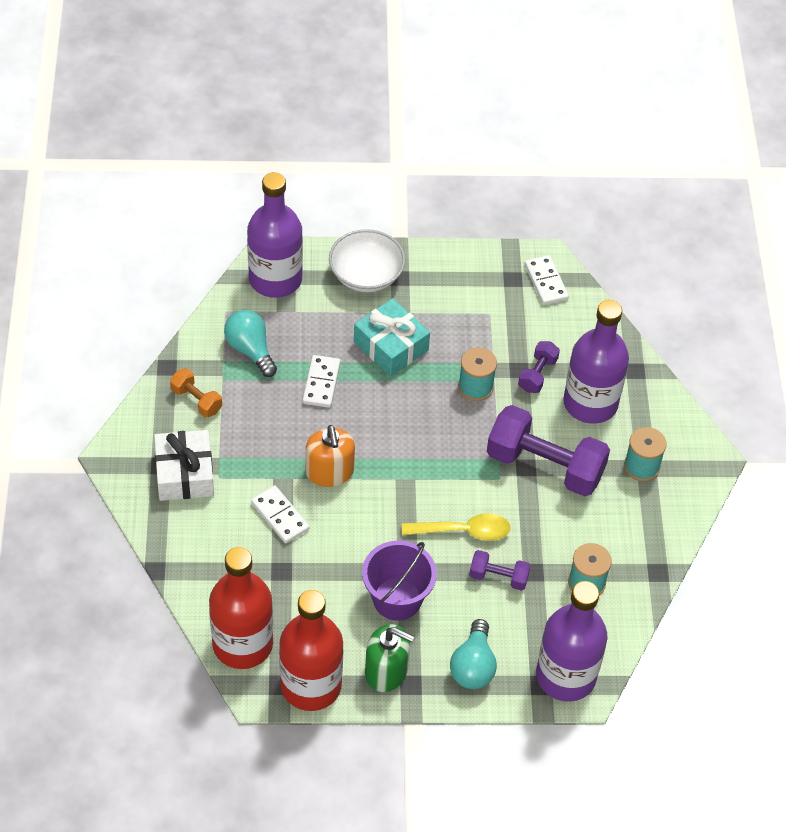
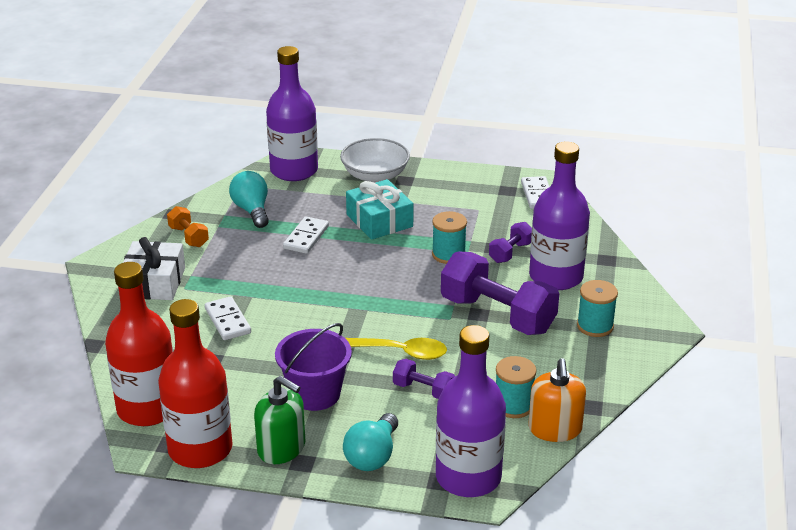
camera: 15 degrees right, 20 degrees down
(329, 472) = (288, 296): orange soap dispenser -> orange soap dispenser (555, 429)

